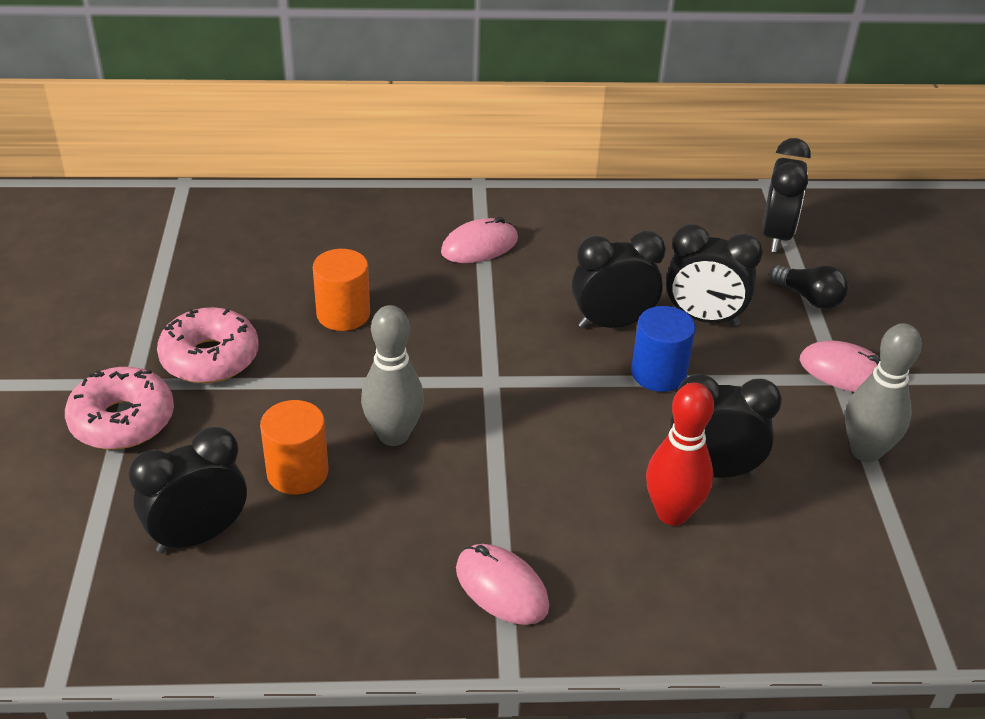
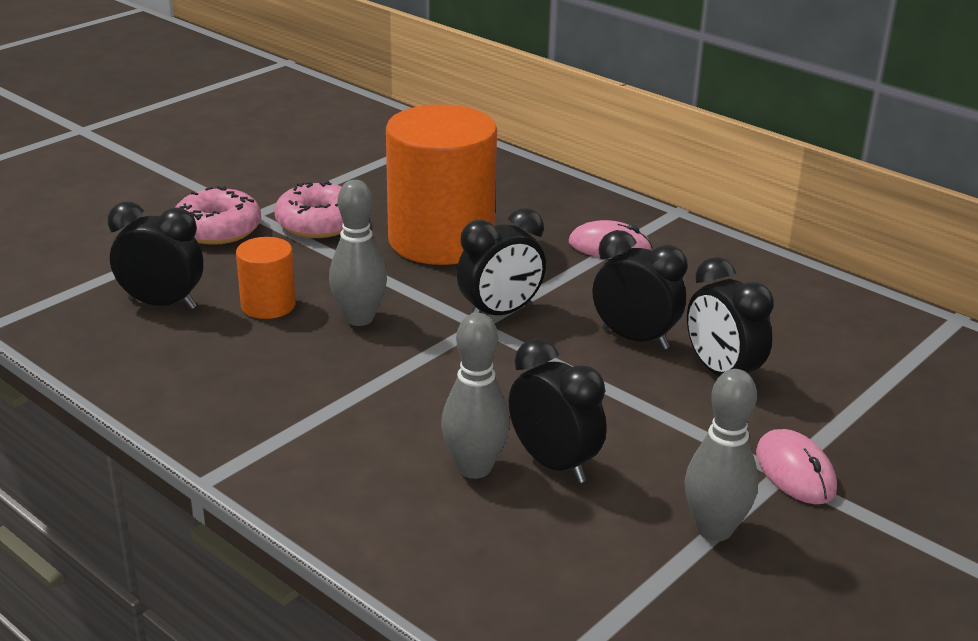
camera: 45 degrees right, 10 degrees down
(343, 314) = (441, 240): orange cylinder -> orange cylinder, size x2.13
(501, 587) = (283, 434): pink mouse -> none
(658, 373) = (618, 386): blue cylinder -> none
(672, 513) = (474, 468): red bowling pin -> grey bowling pin
(776, 236) = (898, 355): black clock -> black clock (500, 313)
(809, 298) = (853, 409): black light bulb -> none

